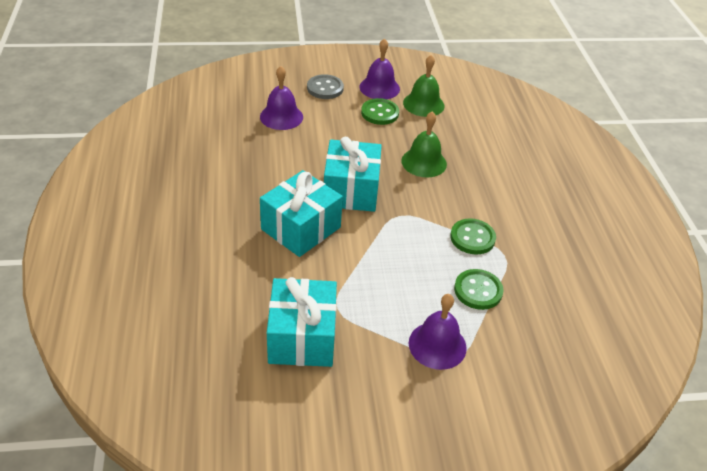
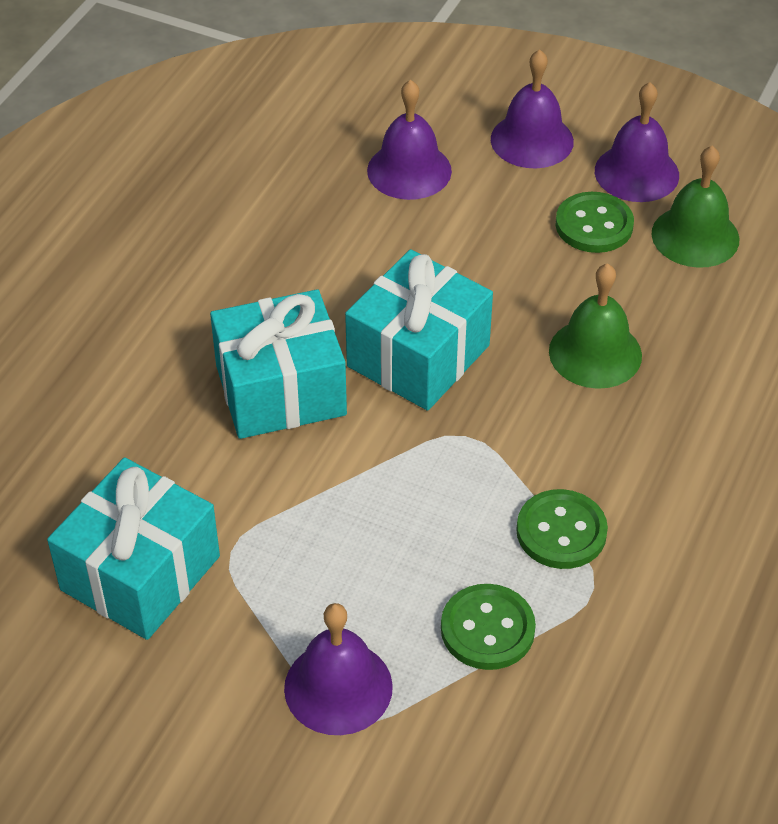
camera: 35 degrees right, 5 degrees up
(325, 88) = (532, 140): grey button -> purple bell

